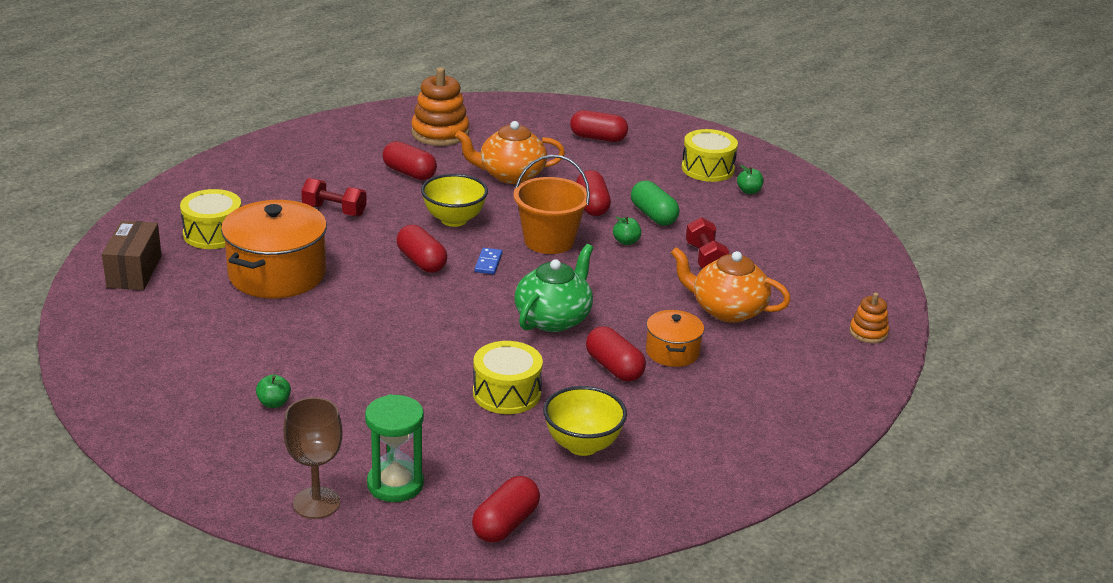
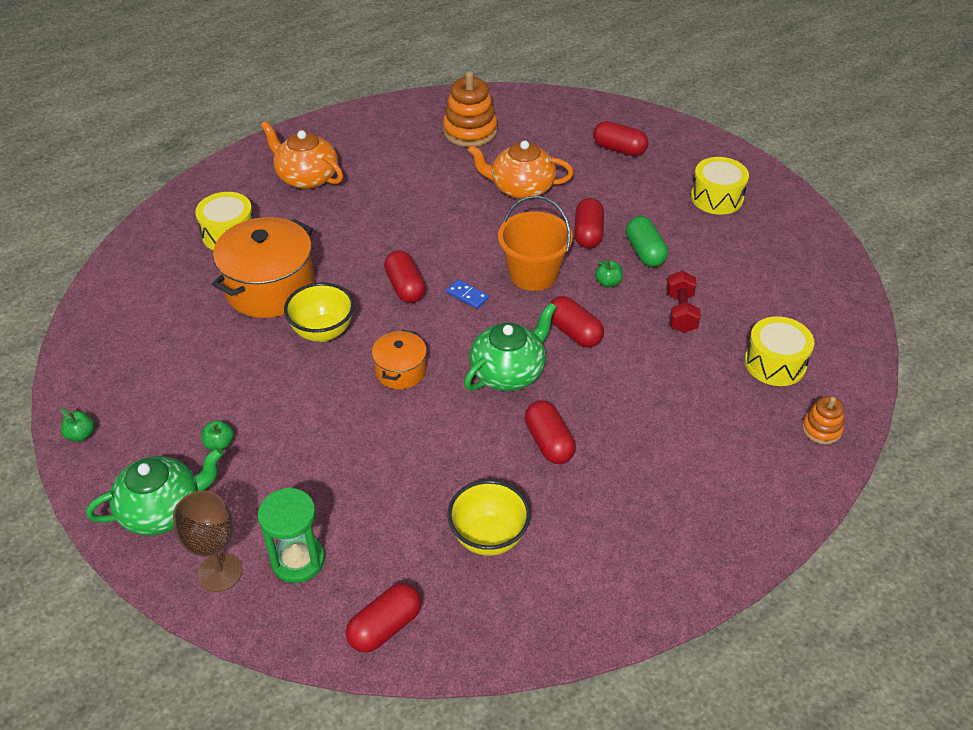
camera: 15 degrees right, 15 degrees up
(134, 271) = (147, 271): brown box -> none
(234, 461) = (163, 510): none -> green teapot
(334, 210) = (344, 216): red dumbbell -> none
(409, 173) = (427, 177): red capsule -> red capsule (574, 332)
(454, 220) = (451, 239): yellow bowl -> yellow bowl (323, 332)
(488, 263) = (467, 295): blue domino -> blue domino turned 75 degrees counterclockwise
(506, 393) = (436, 461): yellow drum -> yellow drum (775, 363)
(672, 352) = (612, 429): orange pot -> orange pot (400, 371)
(727, 310) = (683, 382): orange teapot -> orange teapot (306, 177)
(749, 191) = (750, 230): green apple -> green apple (81, 435)

